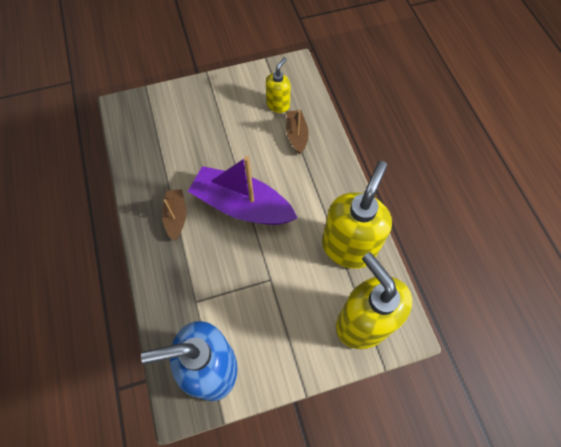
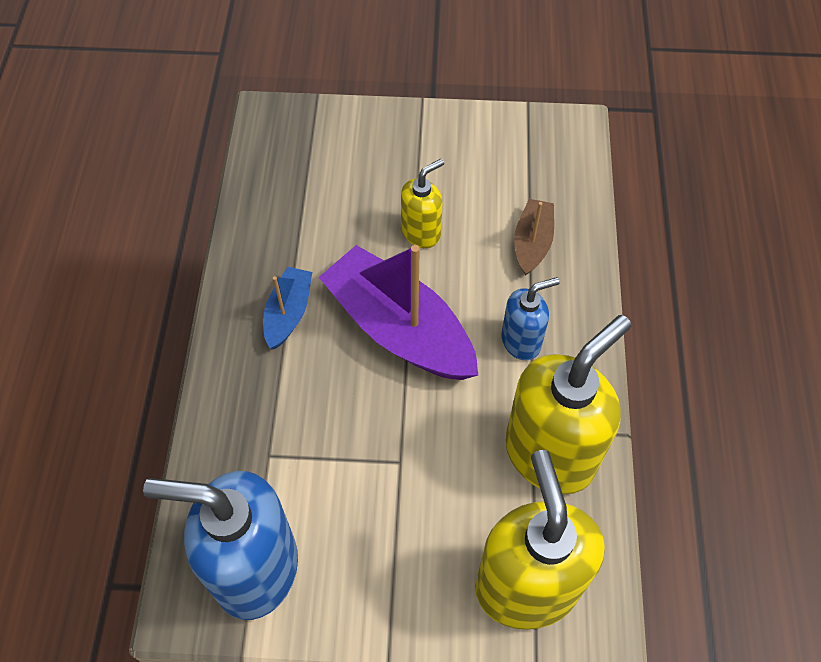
camera: 20 degrees right, 5 degrees down
(176, 217) = (288, 313): brown boat -> blue boat
(278, 105) = (520, 184): yellow soap dispenser -> yellow soap dispenser (421, 232)
(311, 191) = (521, 341): none -> blue soap dispenser

